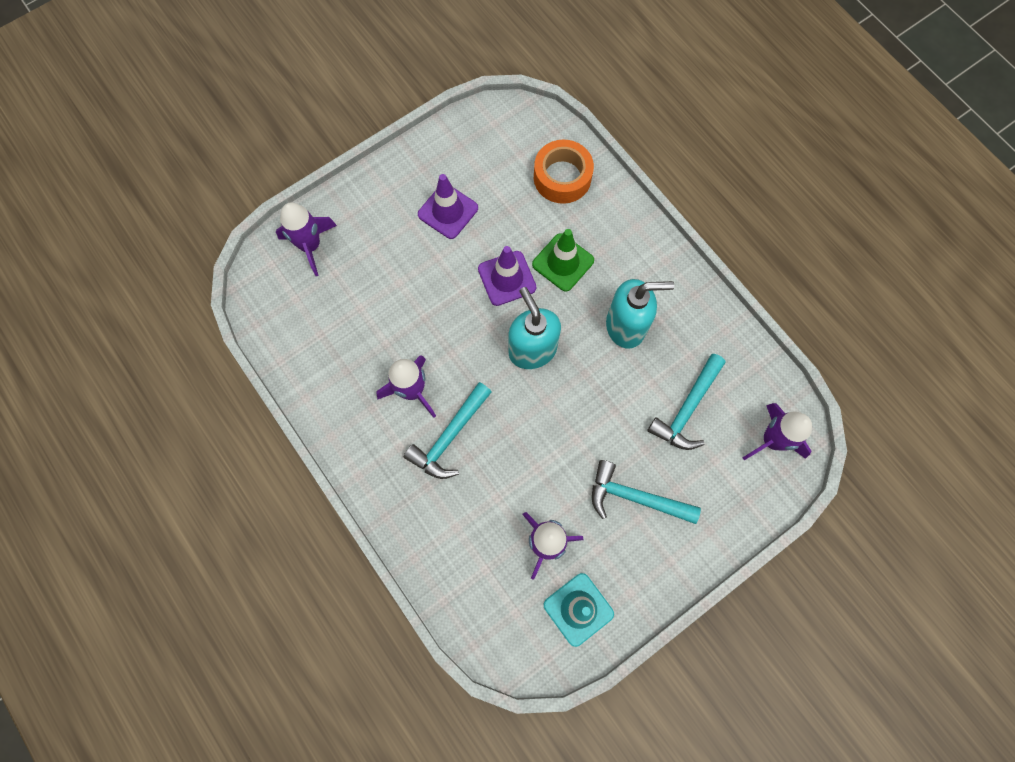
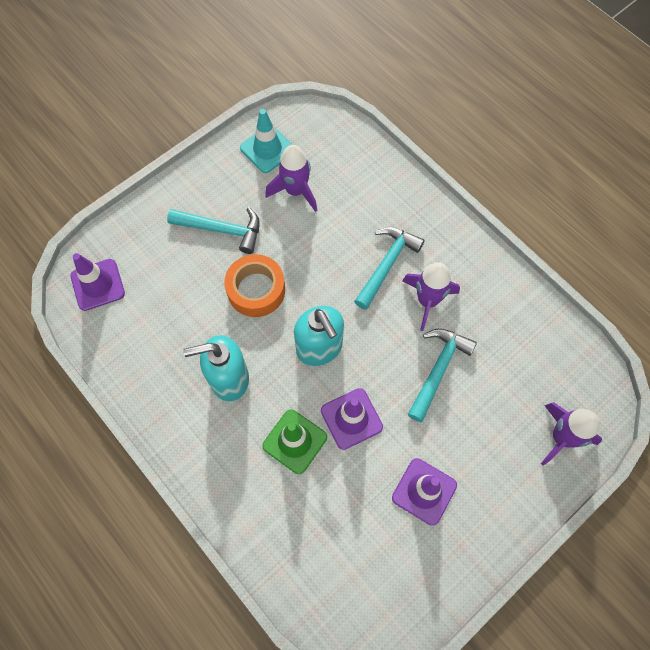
camera: 175 degrees right, 5 degrees down
(562, 177) = (301, 547): orange tape -> orange tape (256, 290)
(687, 409) = (173, 305): turquoise hammer -> turquoise hammer (438, 369)
(772, 440) = (98, 285): purple rocket -> purple traffic cone

